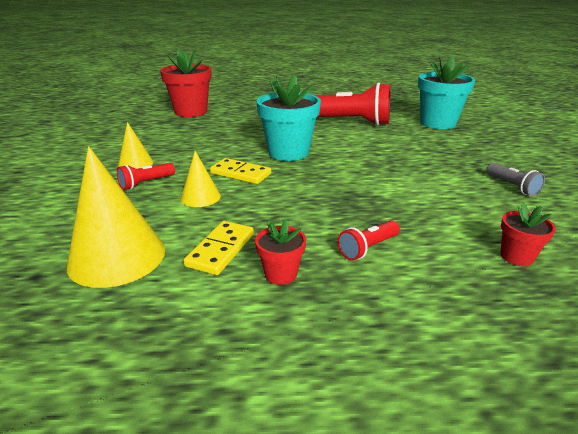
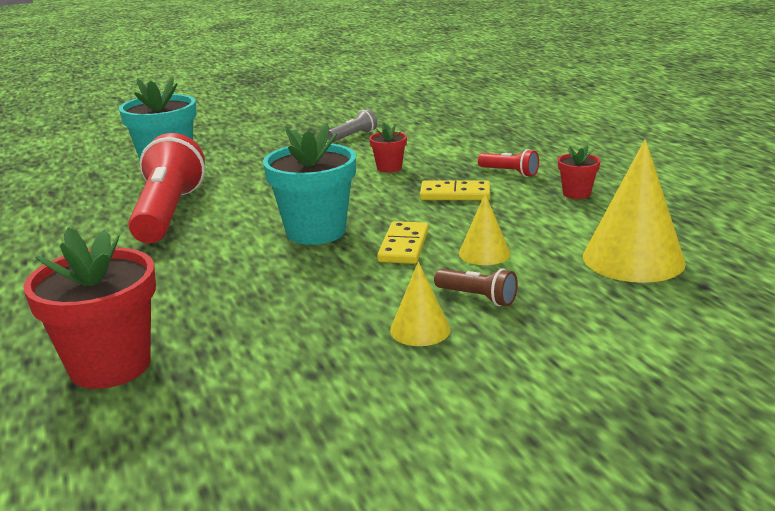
camera: 105 degrees left, 5 degrees down
(146, 183) = (477, 297): red flashlight -> brown flashlight
(221, 250) = (570, 220): yellow domino -> yellow domino (455, 194)
(516, 256) = (475, 135): red flower pot -> red flower pot (389, 168)

